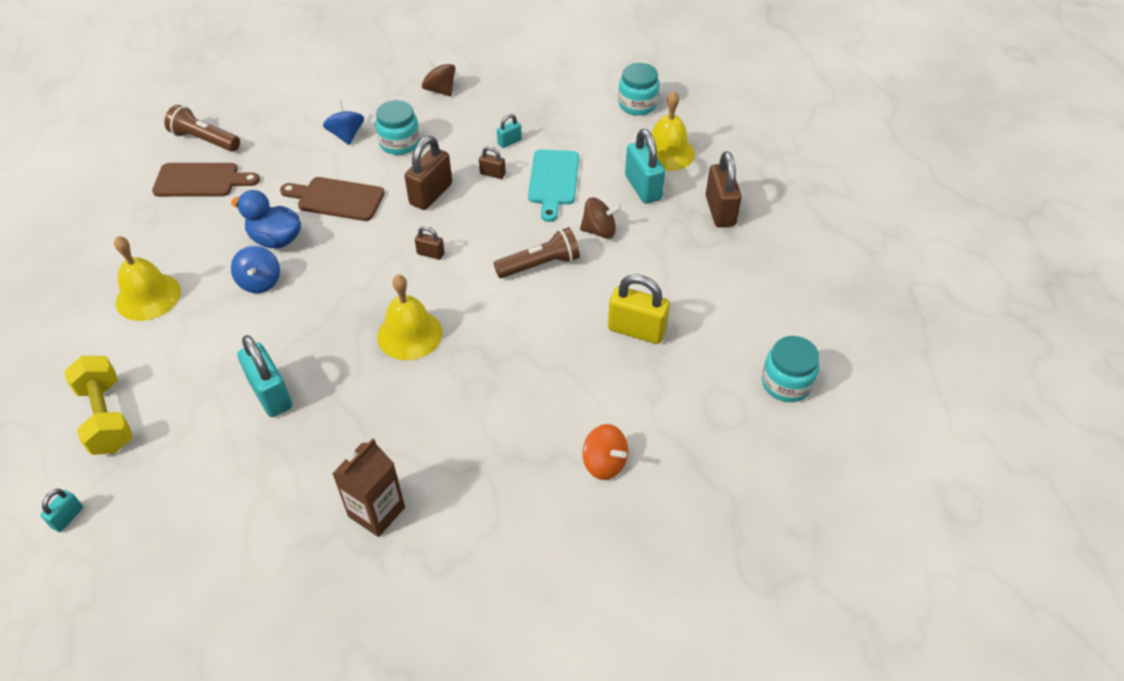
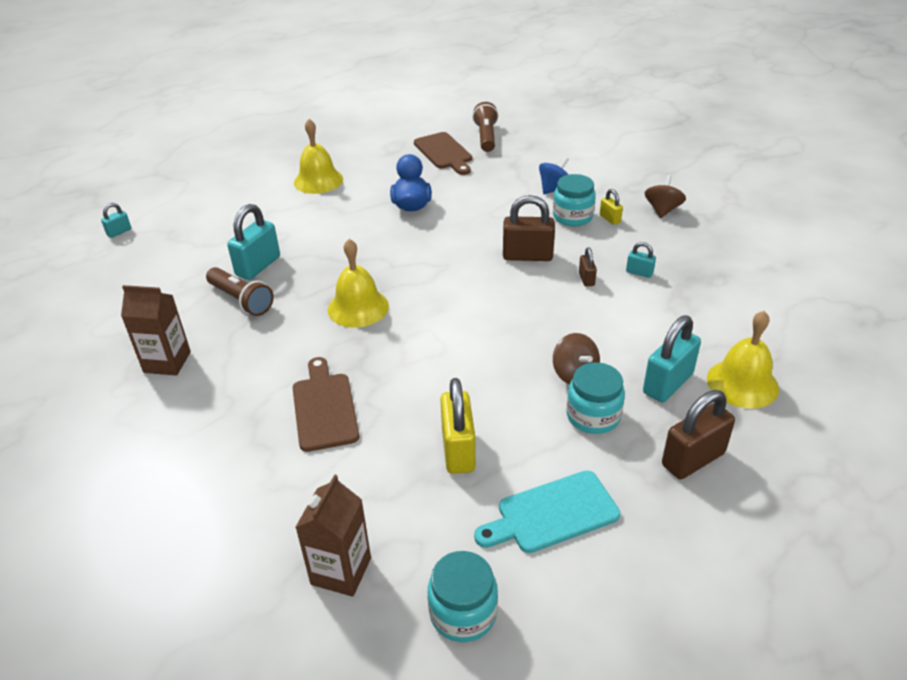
camera: 65 degrees right, 10 degrees down
(67, 517) = (119, 232): turquoise padlock -> turquoise padlock turned 45 degrees counterclockwise
(107, 417) = (205, 211): yellow dumbbell -> none
(260, 282) = (363, 217): blue spinning top -> none
(337, 199) = (478, 214): brown cutting board -> brown cutting board (324, 408)
(423, 123) = (610, 219): none -> yellow padlock
(430, 254) = (457, 283): brown padlock -> none
(540, 265) = (495, 351): brown flashlight -> brown flashlight (241, 300)
(553, 181) = (614, 318): turquoise cutting board -> turquoise cutting board (552, 513)
(604, 463) = (273, 485): orange spinning top -> none
(637, 105) = (792, 335): turquoise jar -> turquoise jar (593, 416)
(717, 442) = (341, 571): none -> brown carton

